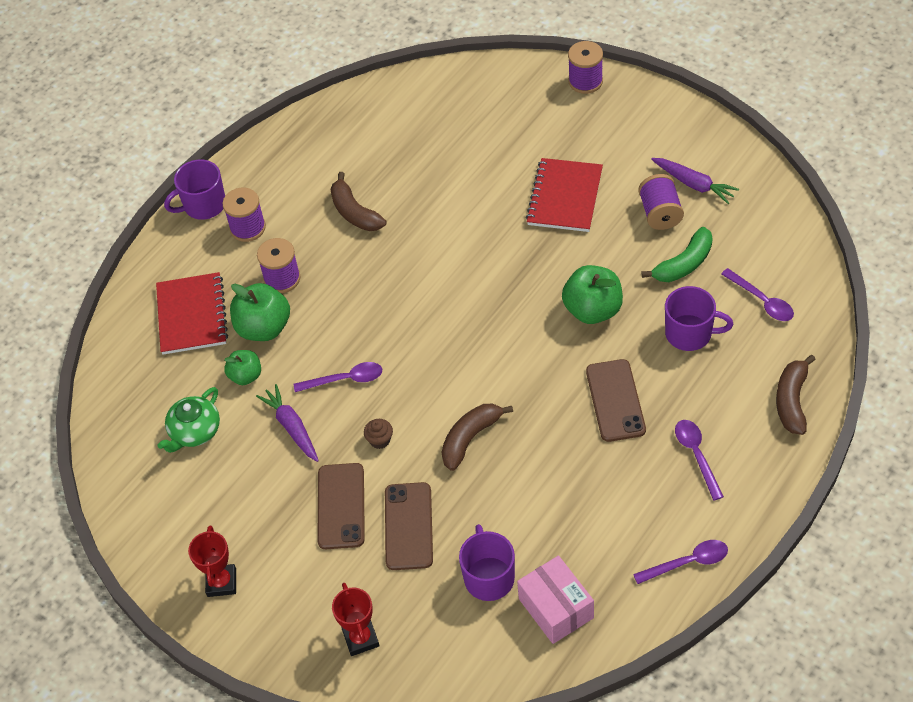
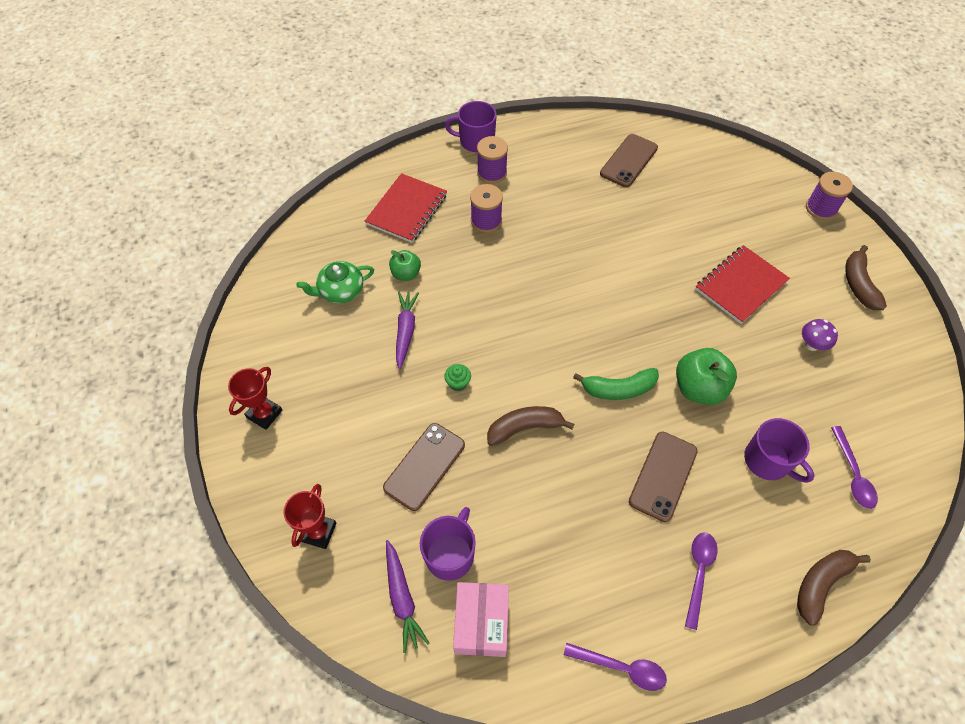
camera: 30 degrees right, 5 degrees up
(264, 328) = (445, 248): green apple -> none
(341, 506) = (390, 415): brown phone -> brown phone (629, 161)
(345, 379) = (470, 321): purple spoon -> none
(354, 212) = (573, 205): brown banana -> brown banana (858, 284)
(380, 440) = (458, 383): brown cupcake -> green cupcake
(660, 213) = (811, 345): purple spool -> purple mushroom
(684, 264) = (803, 398): green banana -> green banana (618, 389)
(694, 184) = (858, 338): purple carrot -> purple carrot (402, 598)

